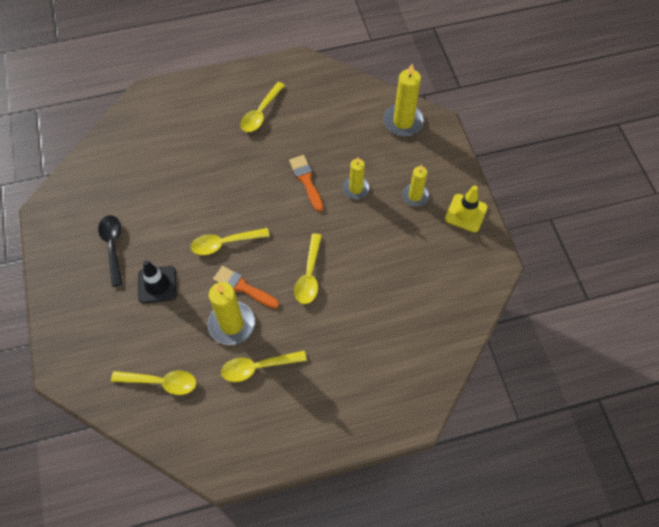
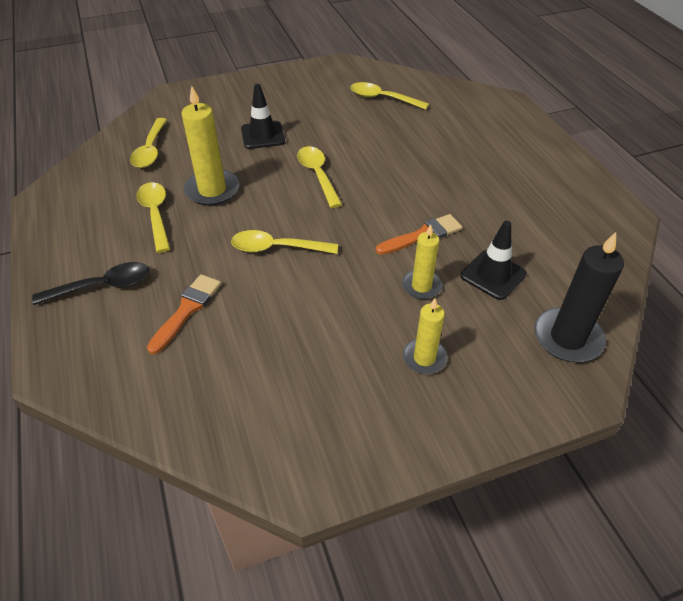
camera: 85 degrees right, 15 degrees down
(113, 246) = (306, 104): black spoon -> black spoon (102, 286)
(243, 287) = (259, 194): orange brush -> orange brush (187, 310)
(261, 113) = (518, 186): yellow spoon -> yellow spoon (382, 99)
(349, 147) = (493, 275): none -> black traffic cone
(403, 122) = (567, 338): yellow candle -> black candle
(466, 213) = (405, 432): yellow traffic cone -> none

